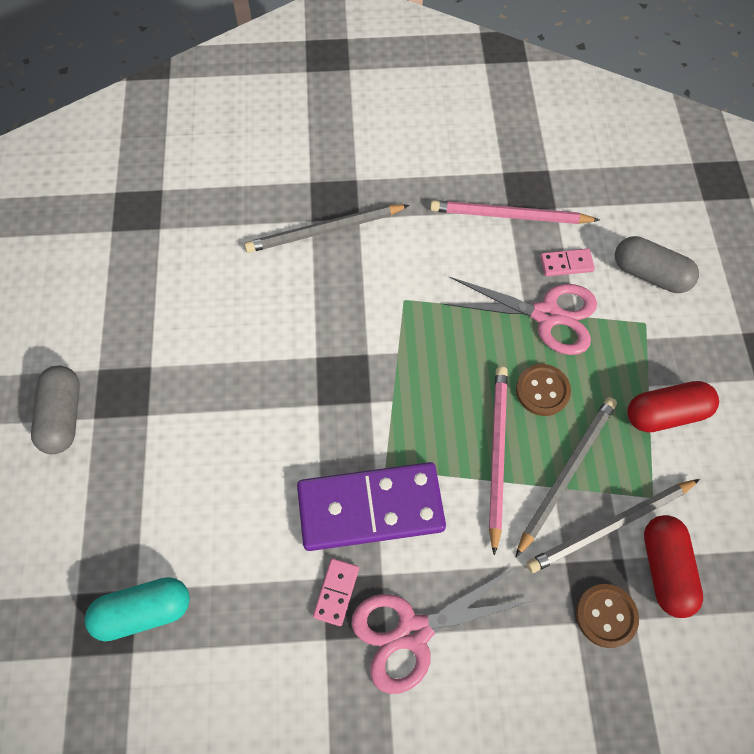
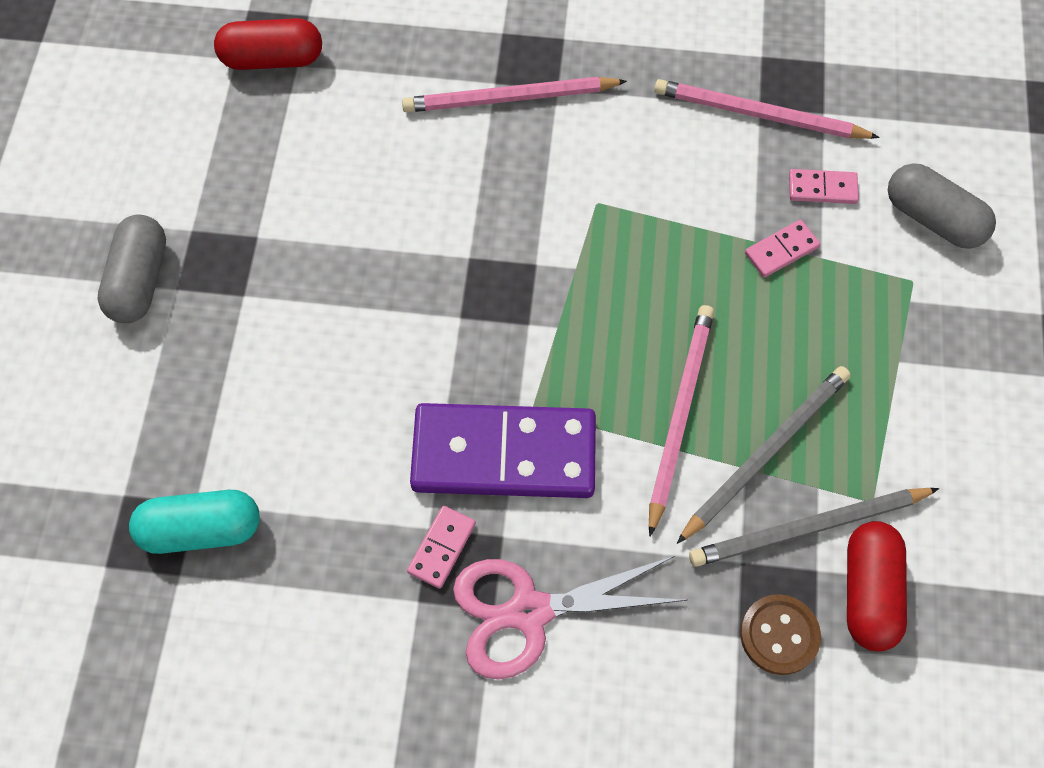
camera: 10 degrees right, 0 degrees up
(324, 231) = (509, 98): grey pencil -> pink pencil
(542, 391) = (755, 345): brown button -> none
(546, 315) = (781, 250): pink scissors -> pink domino
(665, 413) = (913, 400): red capsule -> red capsule (272, 59)

